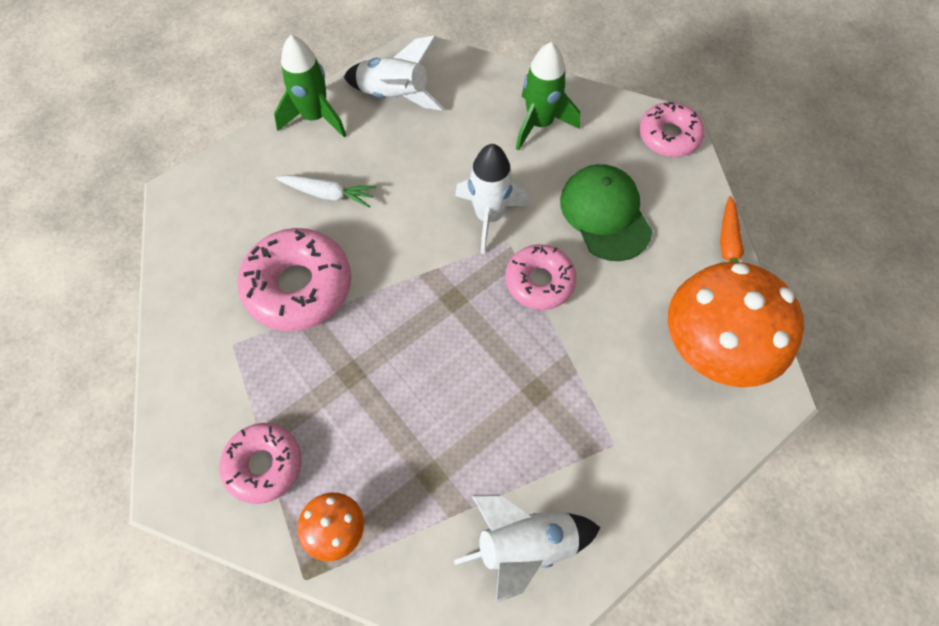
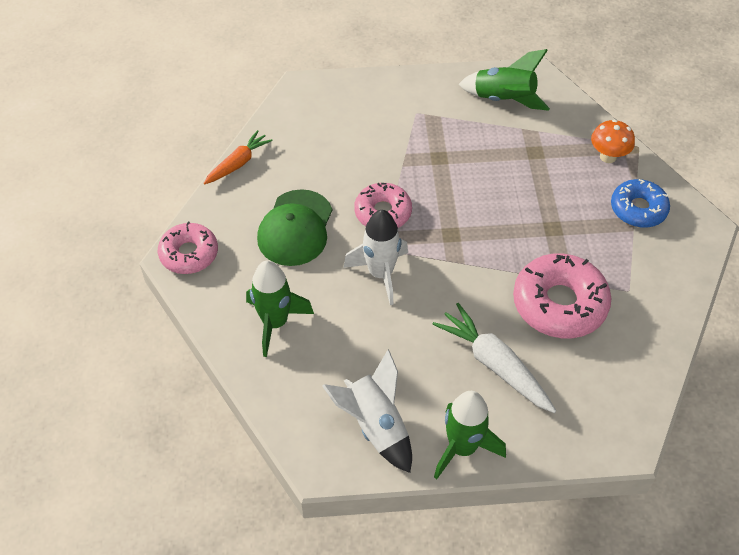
camera: 145 degrees left, 10 degrees down
(264, 465) = (638, 209): pink donut -> blue donut
(328, 194) = (494, 364): white carrot -> white carrot, size x1.53
(525, 545) = (504, 100): white rocket -> green rocket
(710, 352) = (315, 121): orange mushroom -> none

